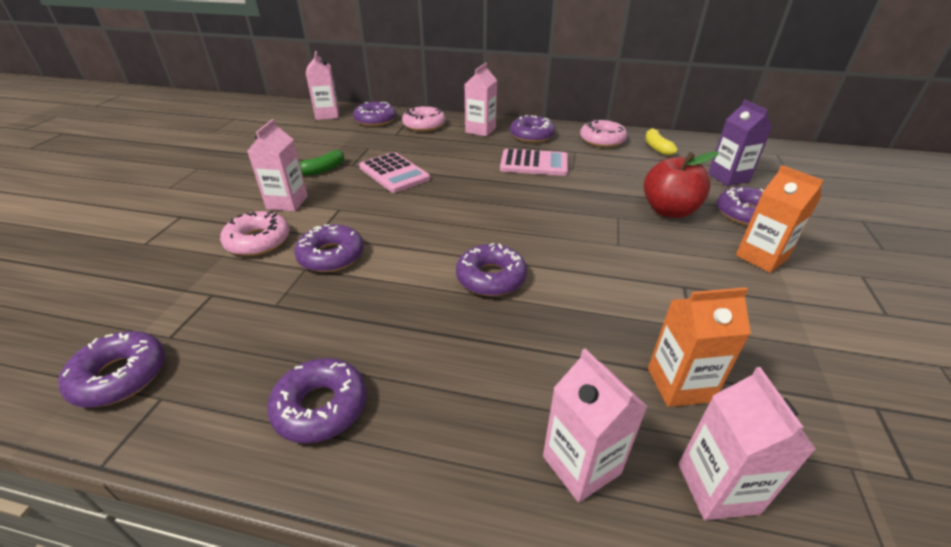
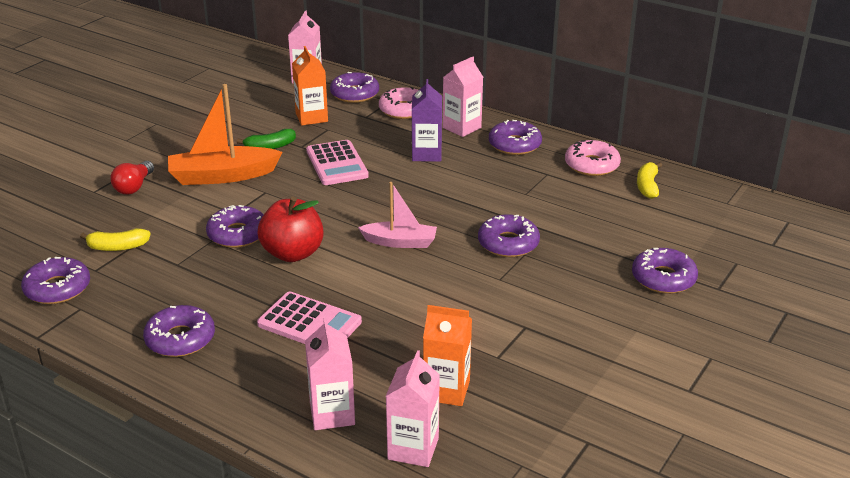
camera: 20 degrees right, 5 degrees down
(192, 230) = (134, 187): none -> red light bulb
(192, 301) = (117, 247): none -> yellow banana
(258, 241) = (184, 208): pink donut -> none
(287, 202) = (222, 176): pink carton -> orange boat
(491, 278) = (360, 281): purple donut -> purple donut (508, 243)
(501, 230) = (400, 242): none -> pink boat
(534, 163) = (488, 180): pink calculator -> pink calculator (309, 323)
(669, 211) = (584, 258): red apple -> red apple (293, 253)
(728, 177) = (692, 237): purple carton -> purple carton (426, 154)
(761, 257) = (628, 320): orange carton -> orange carton (311, 117)

